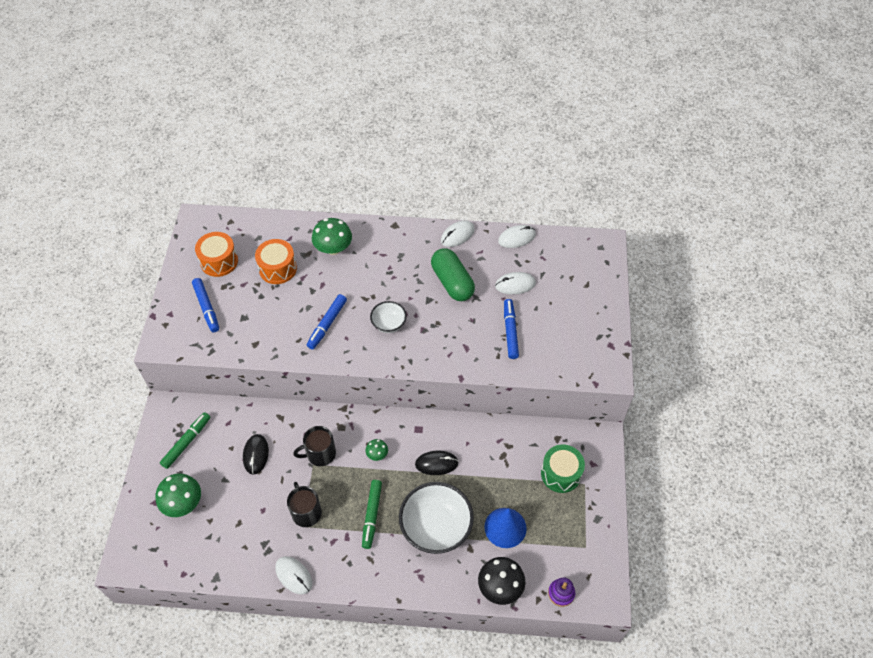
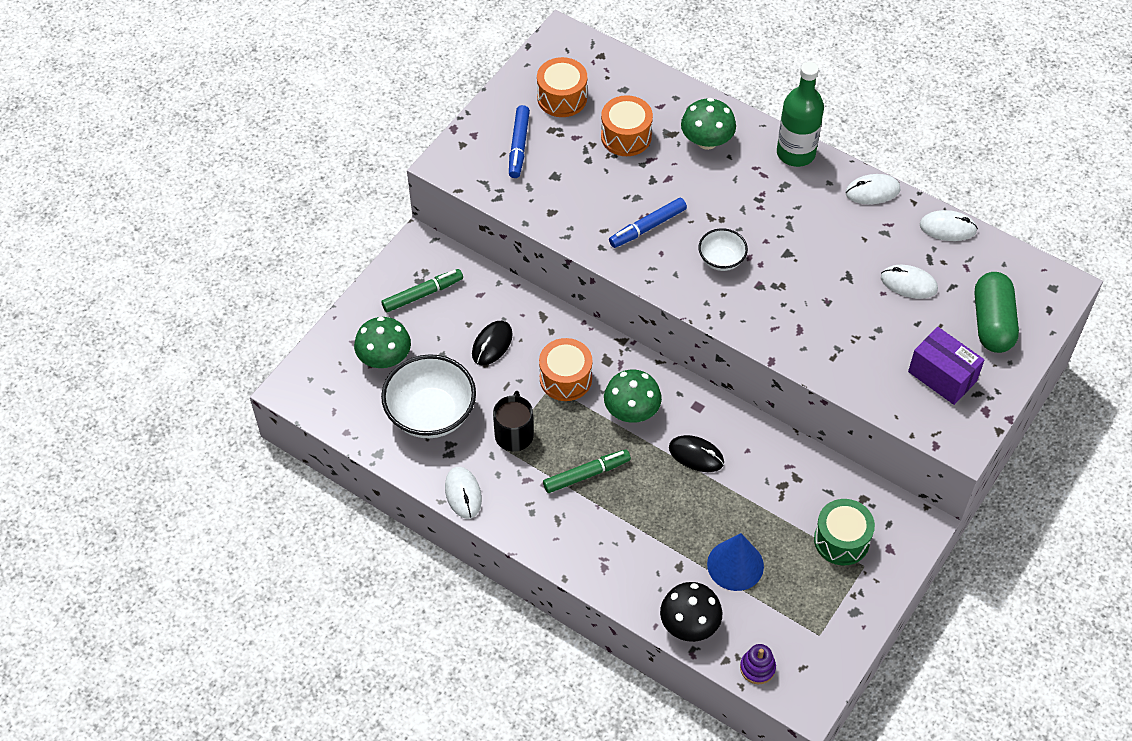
camera: 30 degrees right, 0 degrees up
(320, 454) = (565, 378): black mug -> orange drum
(372, 515) = (586, 474): green marker -> green marker turned 150 degrees counterclockwise
(377, 454) = (631, 411): green mushroom -> green mushroom, size x1.90
(395, 231) = (796, 153): none -> green bottle
(436, 527) = (653, 524): white bowl -> white bowl (431, 414)
(452, 282) = (830, 246): green capsule -> green capsule (992, 323)
(510, 331) = (866, 336): blue marker -> none
(571, 336) = (942, 376): none -> purple box

